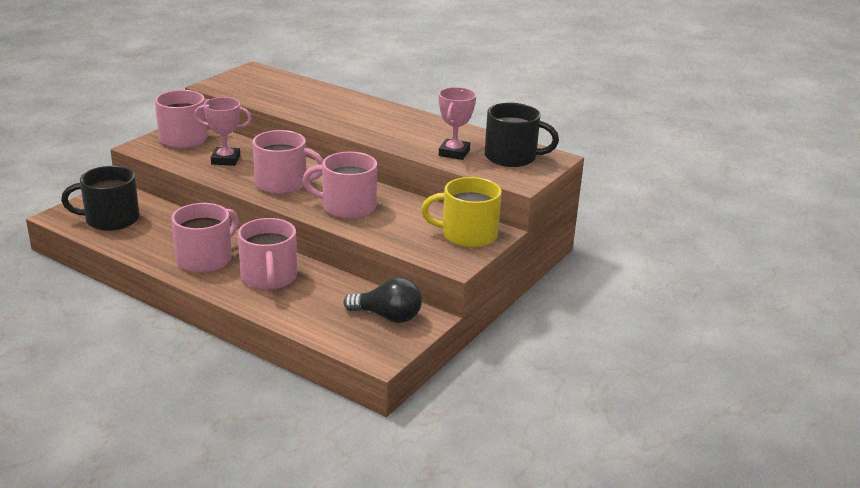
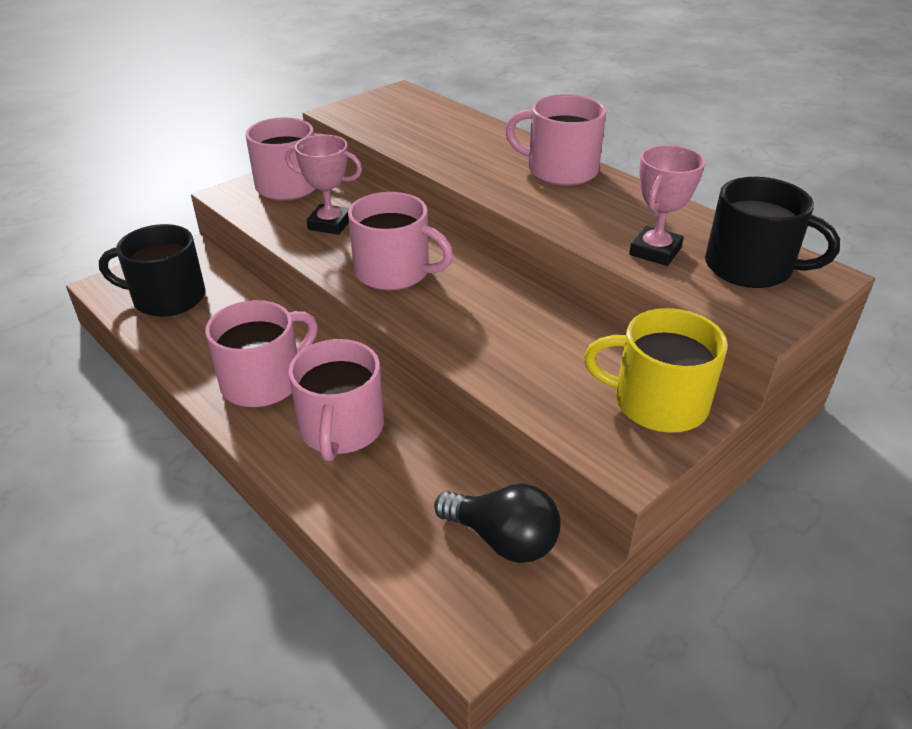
camera: 15 degrees right, 10 degrees up
(347, 207) = (476, 324): pink mug -> pink mug (560, 170)

